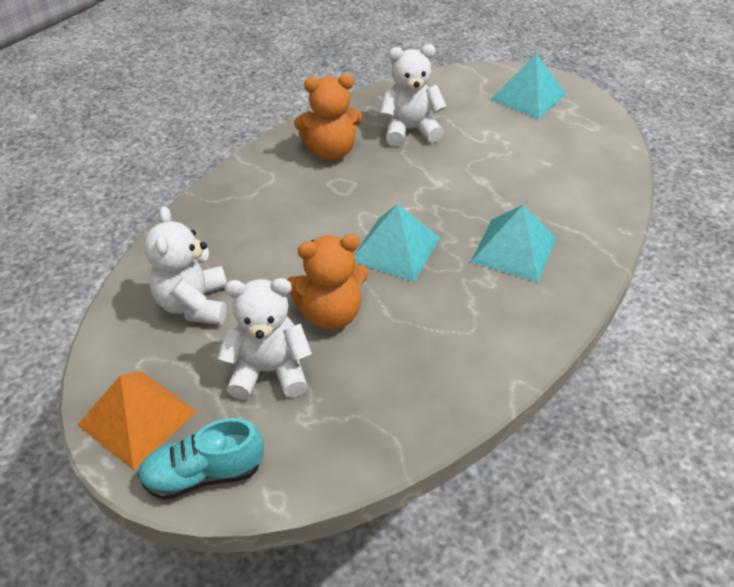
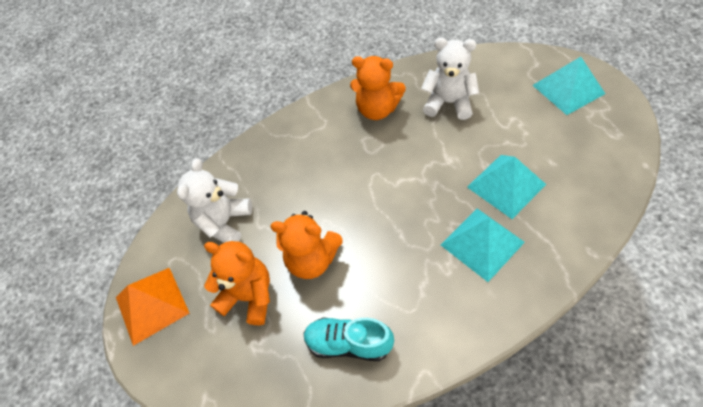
camera: 30 degrees right, 10 degrees up
(204, 474) = (172, 366): turquoise shoe -> turquoise shoe (348, 343)
(269, 371) = (249, 296): white teddy bear -> orange teddy bear
(395, 248) = (386, 215): turquoise pyramid -> turquoise pyramid (506, 185)

